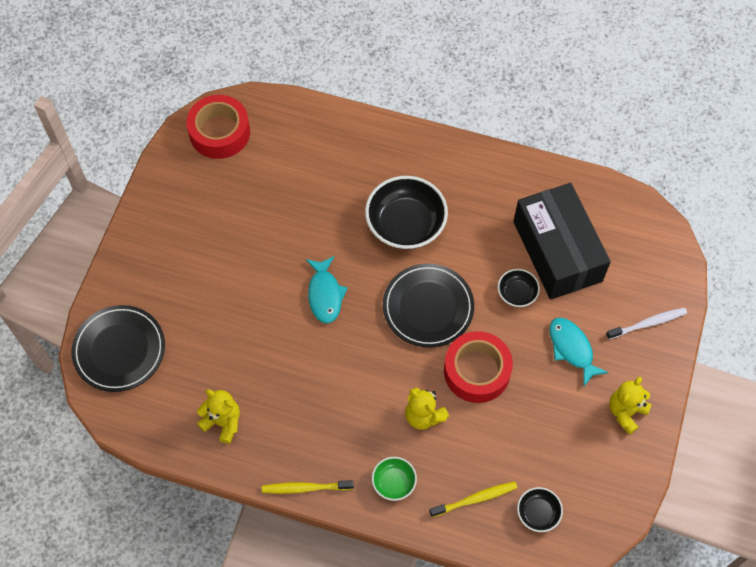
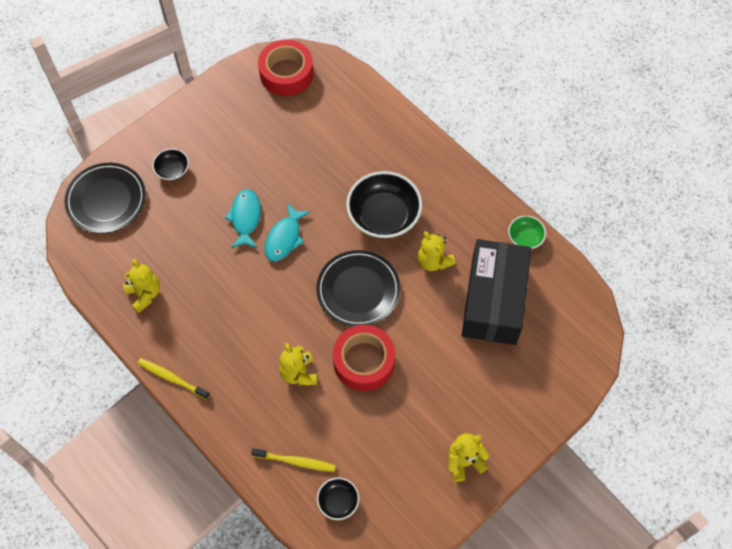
camera: 30 degrees right, 0 degrees up
(394, 482) = (241, 412): green bowl -> green bowl (525, 237)
(479, 243) = (433, 261): none -> yellow teddy bear
(517, 293) = (437, 317): black bowl -> black bowl (172, 170)
(572, 349) = (453, 385): turquoise fish -> turquoise fish (245, 218)
(647, 324) = (531, 400): white toothbrush -> none

